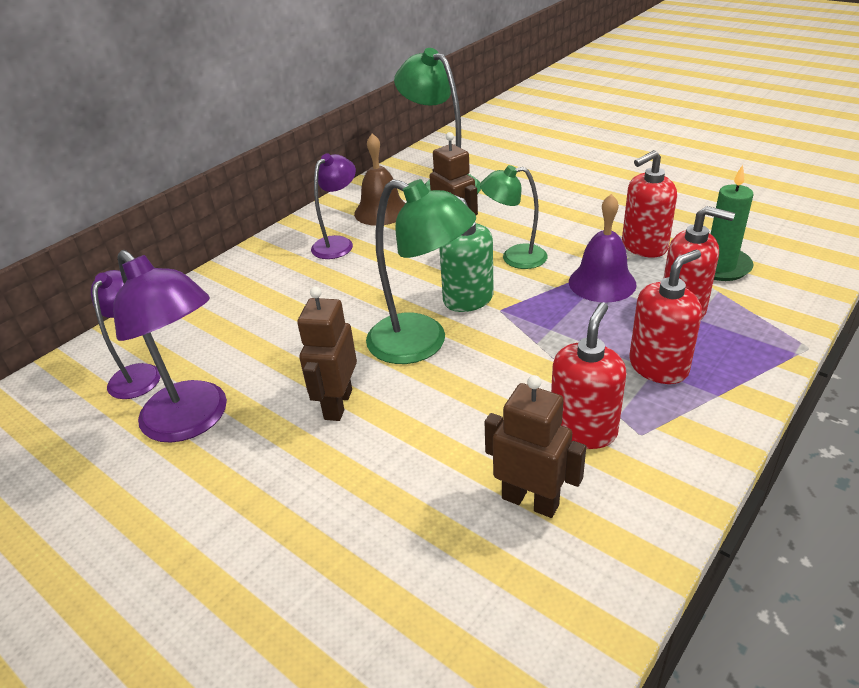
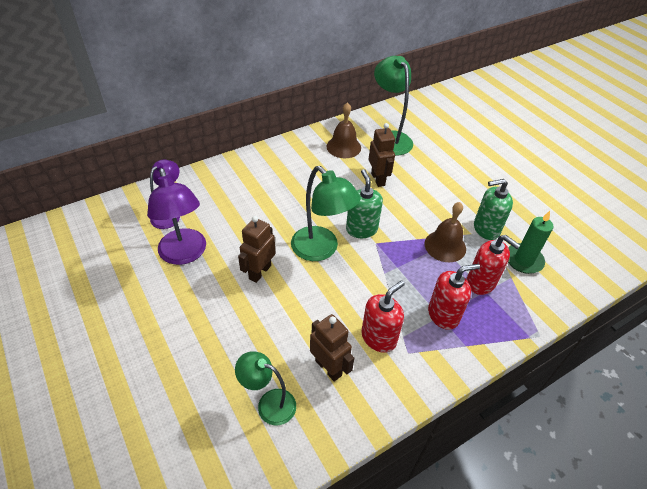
camera: 15 degrees right, 10 degrees up
(338, 243) = (308, 163): purple lamp -> none
(514, 257) = (404, 209): green lamp -> green lamp (269, 403)
(602, 283) = (445, 246): purple bell -> brown bell
(644, 246) = (486, 229): red soap dispenser -> green soap dispenser

